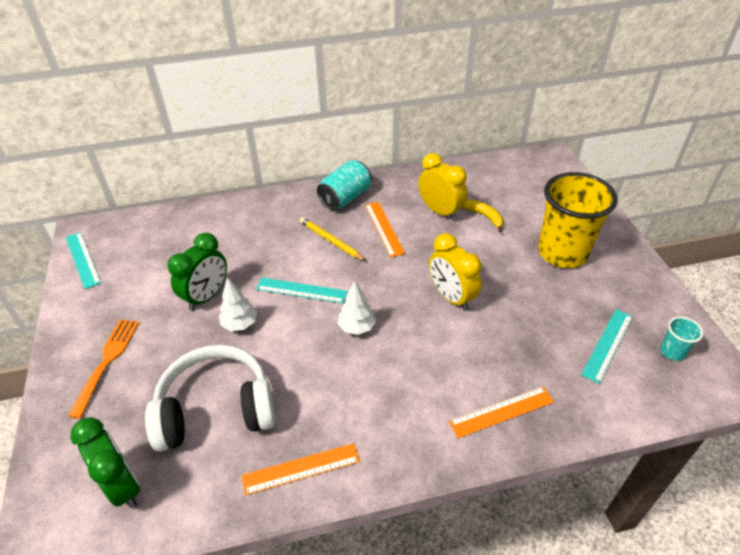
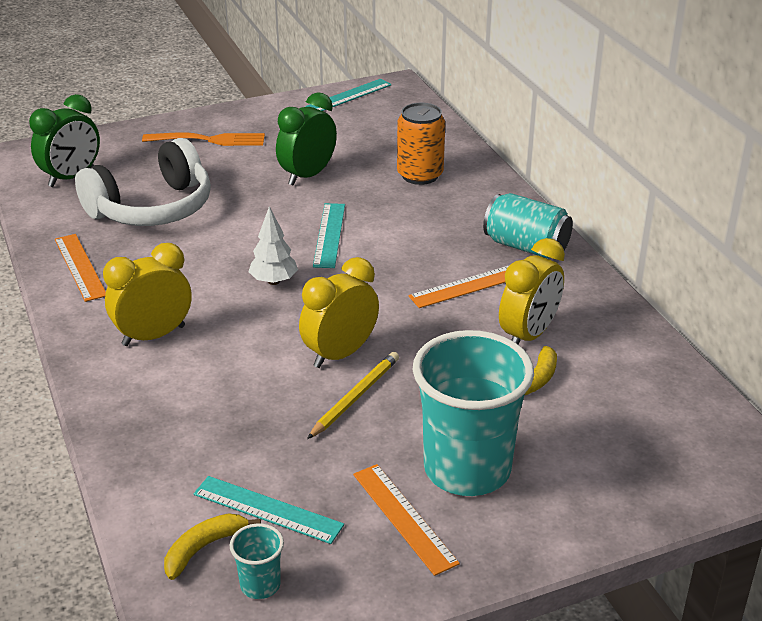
camera: 80 degrees right, 10 degrees down
(206, 296) = (307, 175): green clock -> green clock turned 105 degrees clockwise
(216, 409) = (152, 208): white headphones -> white headphones turned 75 degrees clockwise
(235, 233) = (420, 175): none -> orange can
(240, 324) = (269, 203): white tree -> none
(331, 241) = (428, 245): yellow pencil -> yellow pencil (355, 397)
(417, 408) = (153, 335): none -> yellow clock
(501, 412) = (147, 402): orange ruler -> orange ruler (403, 518)
(562, 253) = (467, 469): yellow cup -> turquoise cup
(647, 379) = (203, 548): none -> yellow banana

